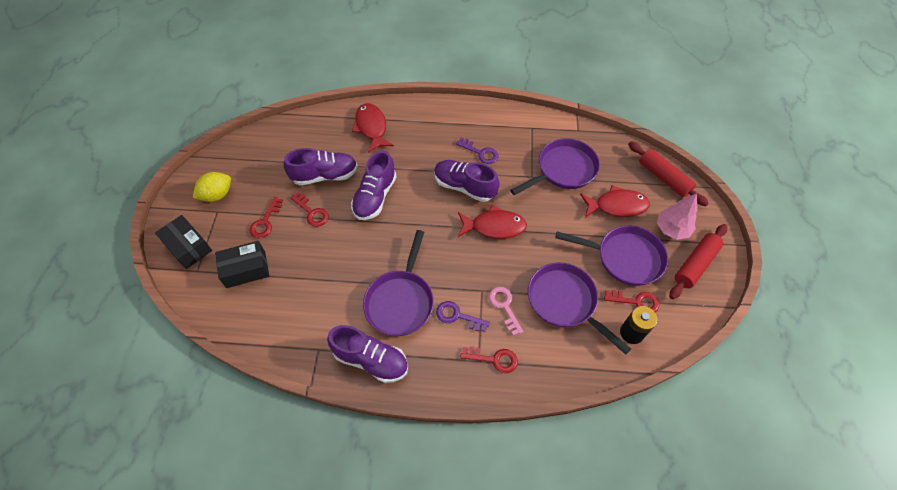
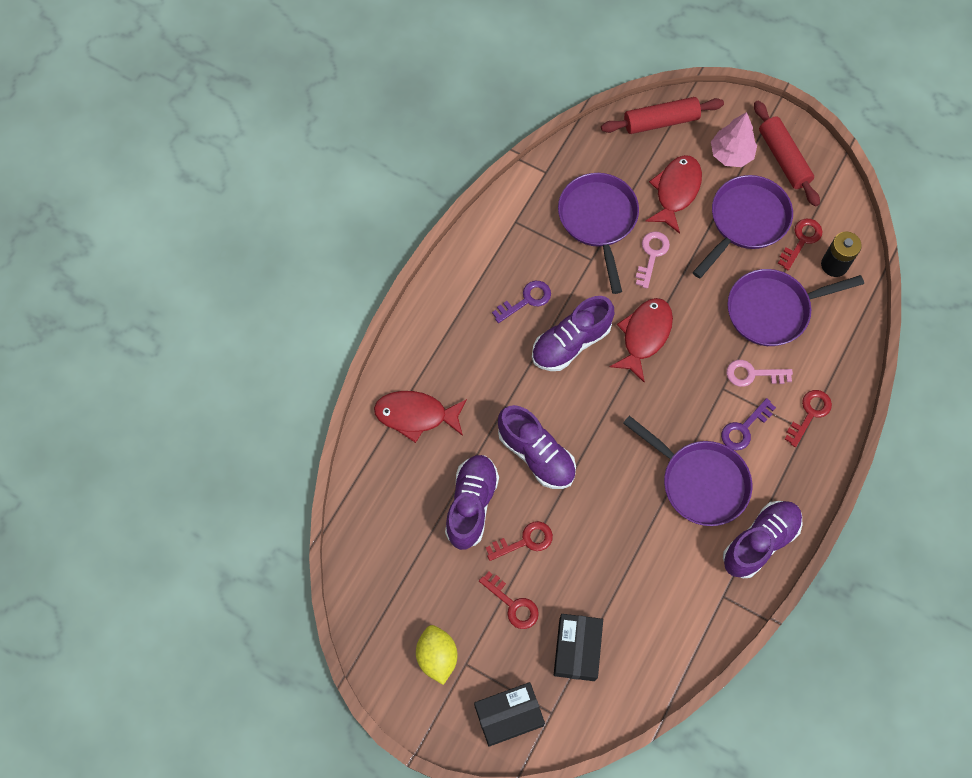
camera: 65 degrees left, 10 degrees up
(558, 209) = (651, 255): none -> pink key

